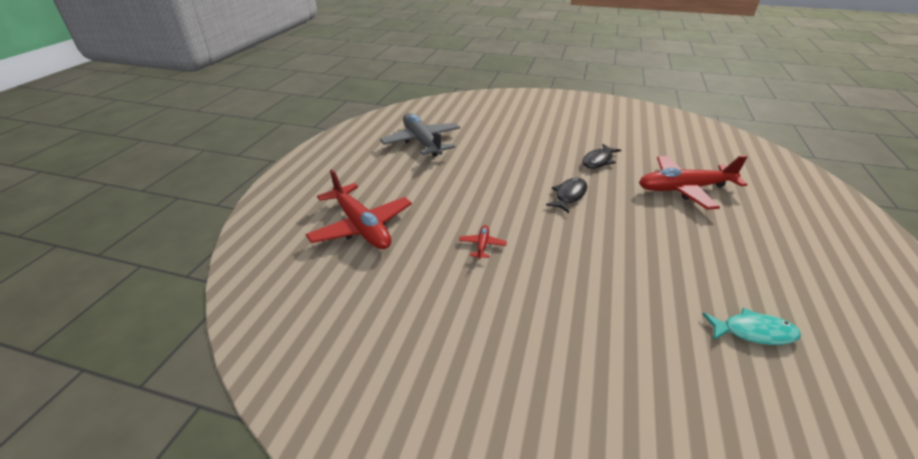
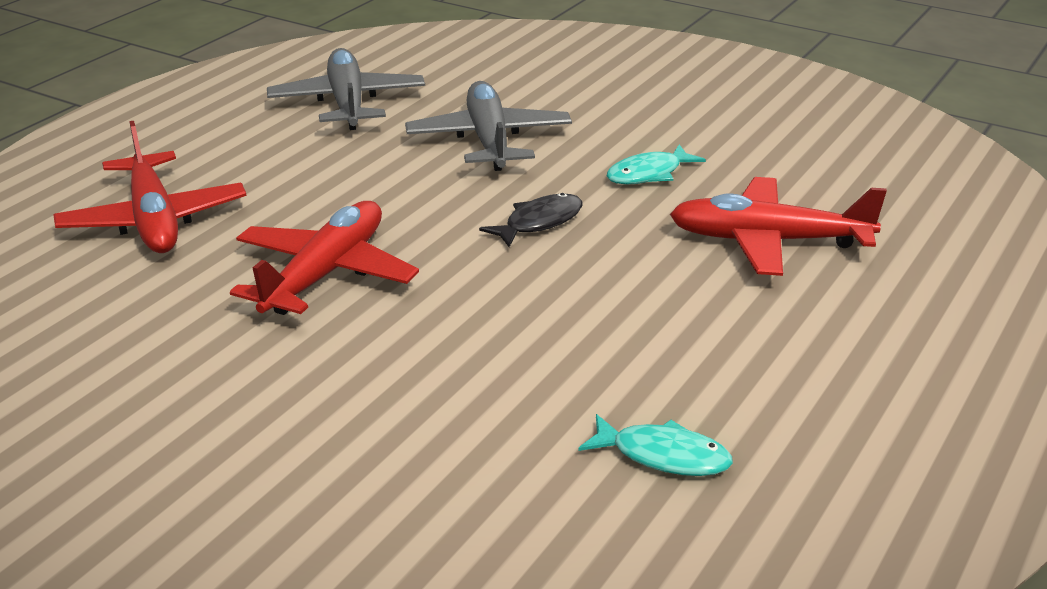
camera: 15 degrees right, 5 degrees down
(482, 245) = (325, 274): red plane -> red plane, size x2.40
(508, 153) = (489, 140): none -> grey plane
(598, 161) = (648, 174): black fish -> turquoise fish

